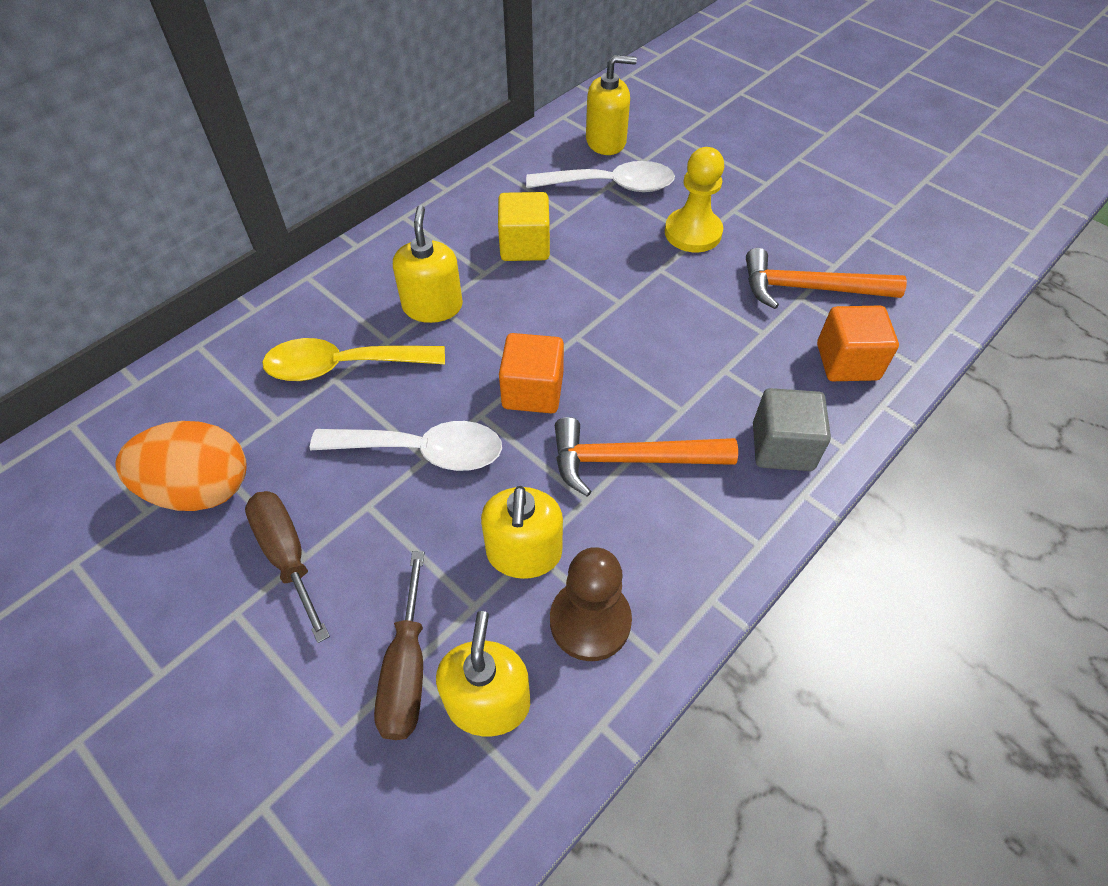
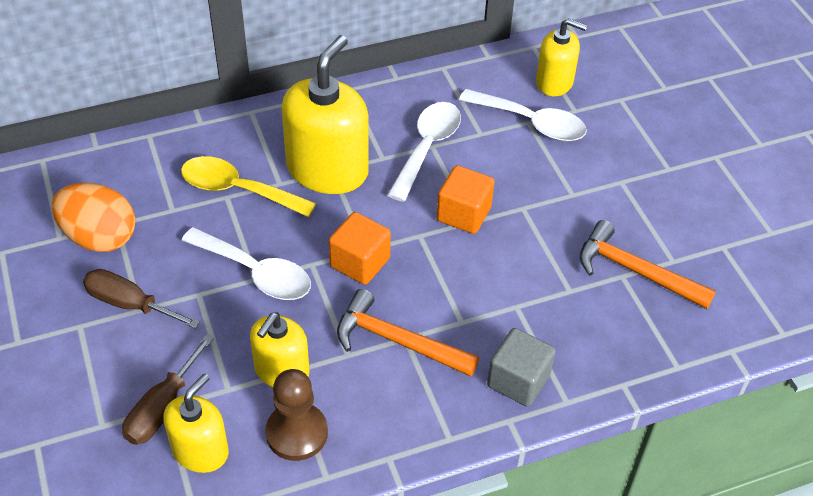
camera: 25 degrees right, 5 degrees down
(287, 555) = (129, 304): brown screwdriver -> brown screwdriver turned 60 degrees counterclockwise
(432, 306) = (327, 169): yellow soap dispenser -> yellow soap dispenser, size x1.69
(525, 246) = (427, 148): yellow cube -> white spoon
(693, 233) = (571, 188): yellow pawn -> none
(847, 362) = (621, 341): orange cube -> orange cube (463, 214)

